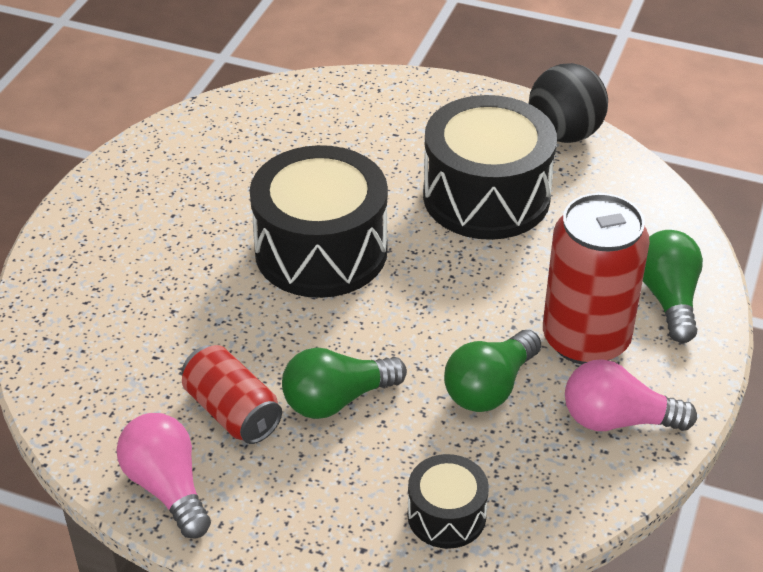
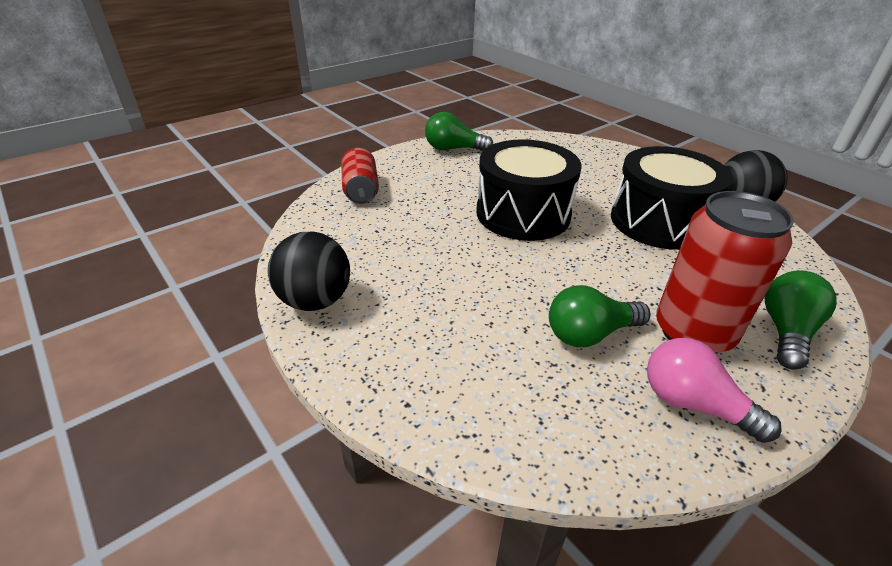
camera: 30 degrees right, 5 degrees down
(167, 487) = (315, 301): pink light bulb -> black ball
(232, 412) = (394, 275): red can -> red can (360, 190)
(337, 400) = (468, 296): green light bulb -> green light bulb (453, 149)
(446, 515) = (492, 411): black drum -> none

